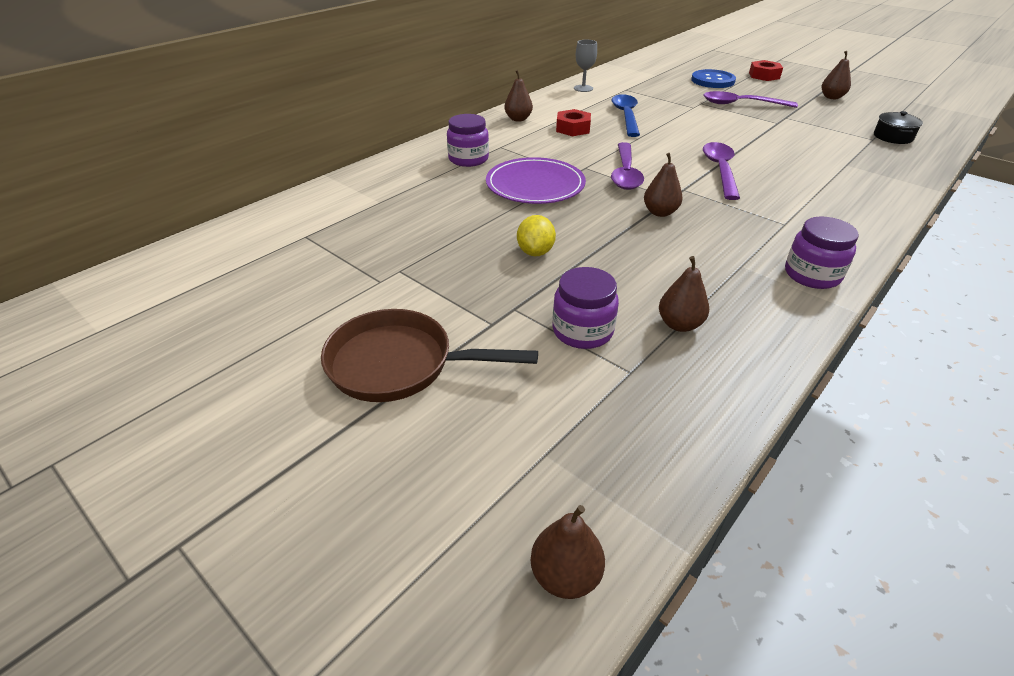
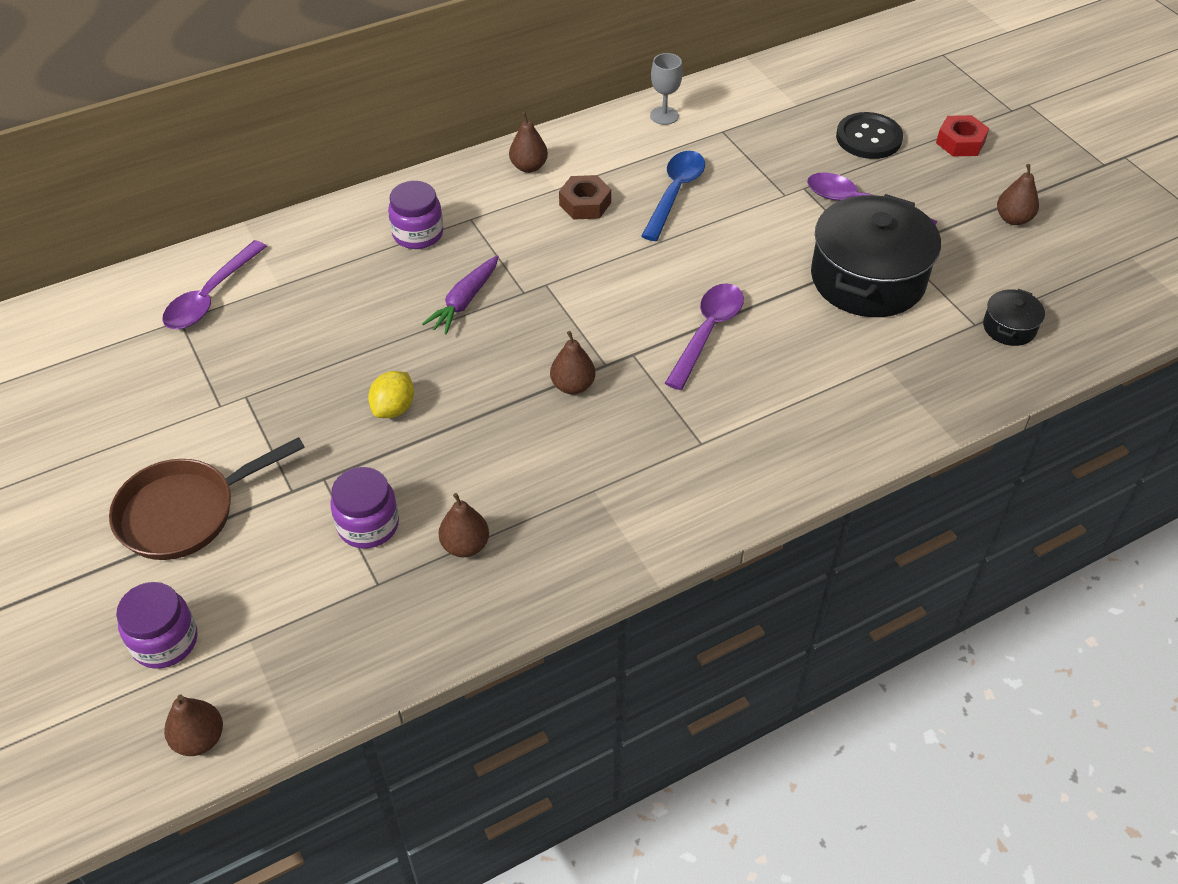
camera: 20 degrees right, 10 degrees up
(399, 364) = (185, 512): brown pan -> brown pan turned 60 degrees counterclockwise
(535, 185) = (464, 301): purple plate -> purple carrot
(573, 128) = (585, 204): red nut -> brown nut
(625, 173) = (585, 308): purple spoon -> purple spoon (211, 296)
(712, 81) = (868, 138): blue button -> black button
(786, 131) = (867, 278): none -> black pot
(812, 275) = (658, 525): purple jar -> purple jar (165, 641)

